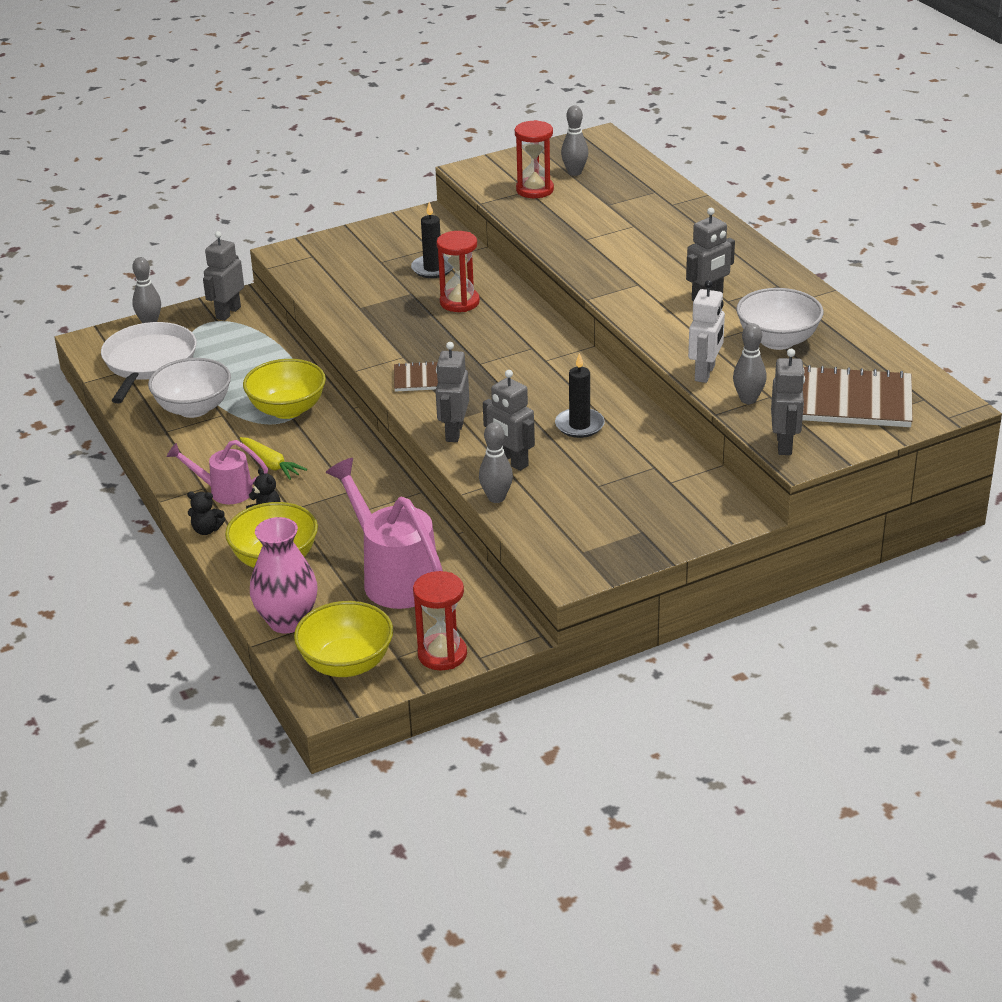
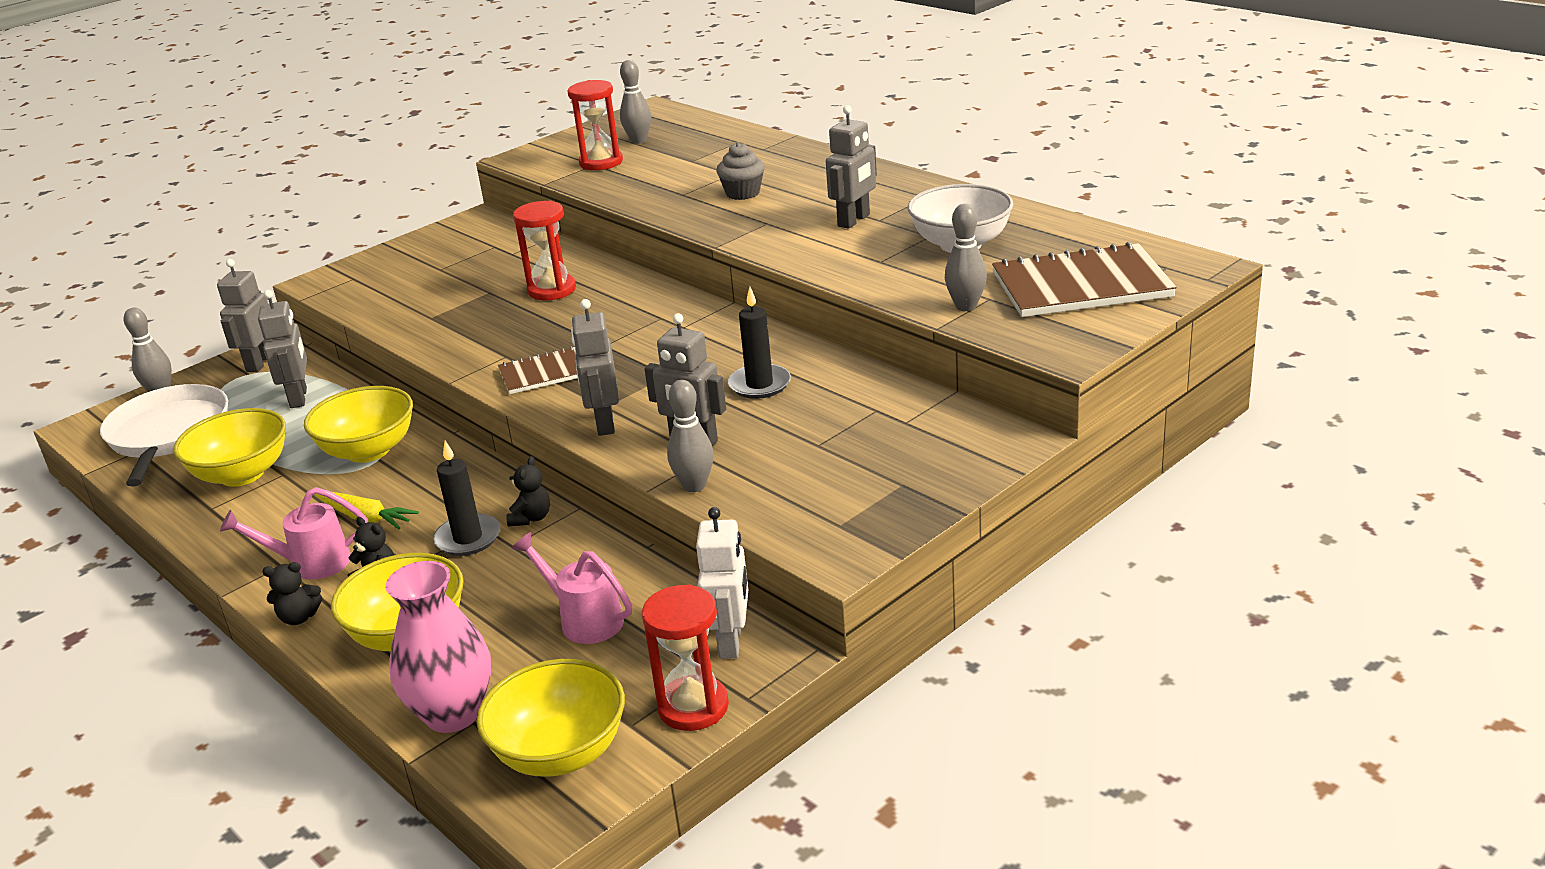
camera: 15 degrees left, 5 degrees down
(193, 408) = (242, 474): white bowl -> yellow bowl
(385, 492) = (531, 518): none -> black teddy bear
(394, 577) = (584, 620): pink watering can -> pink watering can, size x0.58
(433, 269) = (505, 264): black candle -> black candle (468, 538)
(633, 249) = (743, 193): none -> grey cupcake
(705, 373) = (898, 291): white robot -> white robot (731, 641)
(784, 445) = (1041, 343): grey robot -> grey robot (299, 398)

